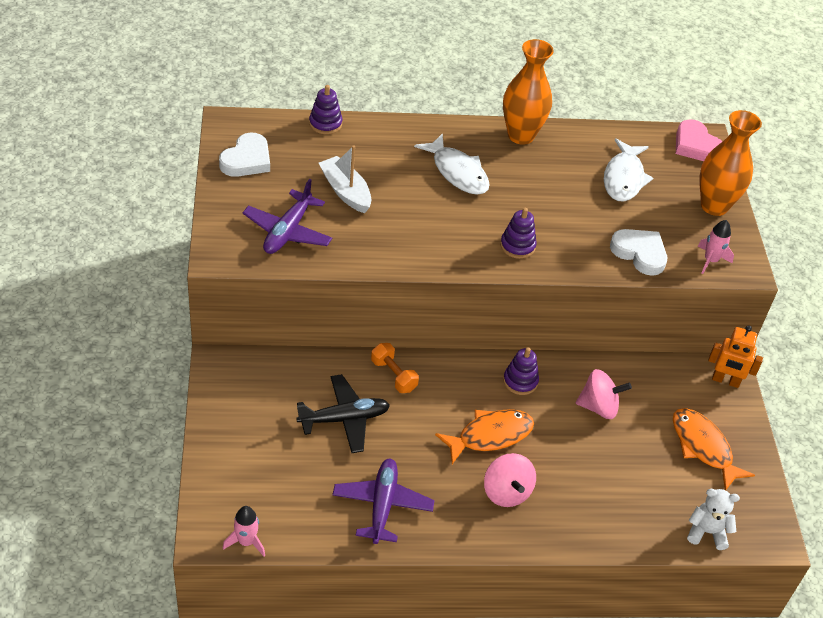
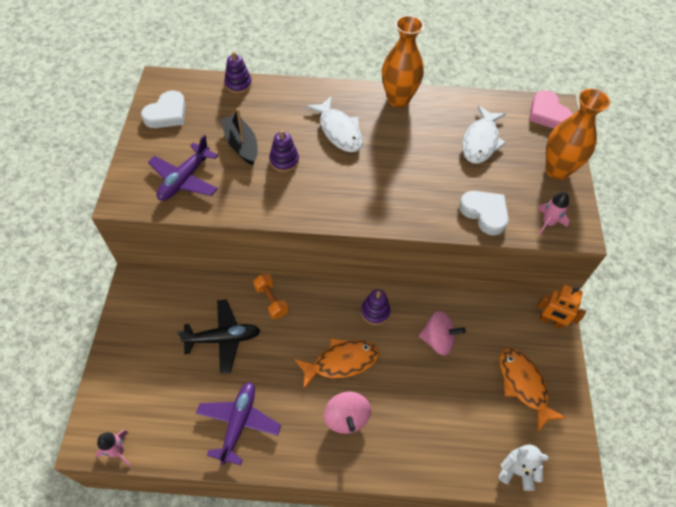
camera: 10 degrees right, 10 degrees up
(345, 191) = (241, 145): white boat -> black boat
(517, 246) = (378, 201): purple stacking toy -> purple stacking toy (284, 161)

